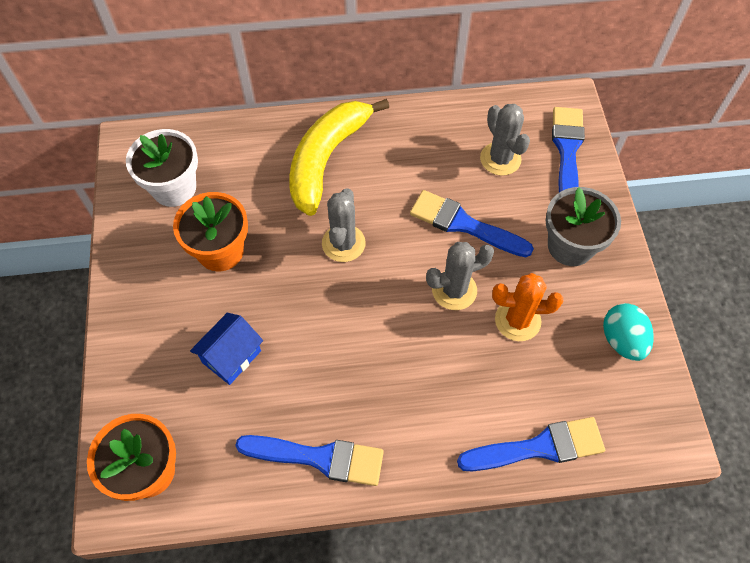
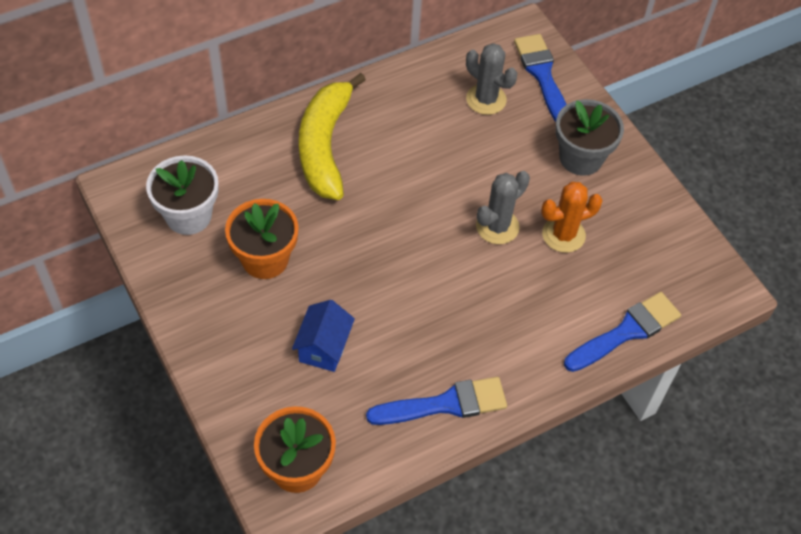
camera: 25 degrees left, 5 degrees down
(343, 243) = (378, 217): grey cactus -> none
(464, 224) = (480, 167): blue brush -> none
(622, 340) = (657, 223): turquoise egg -> none

